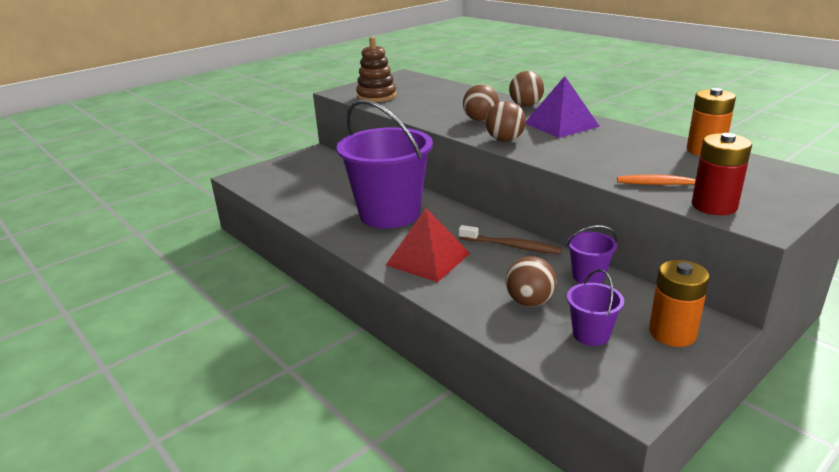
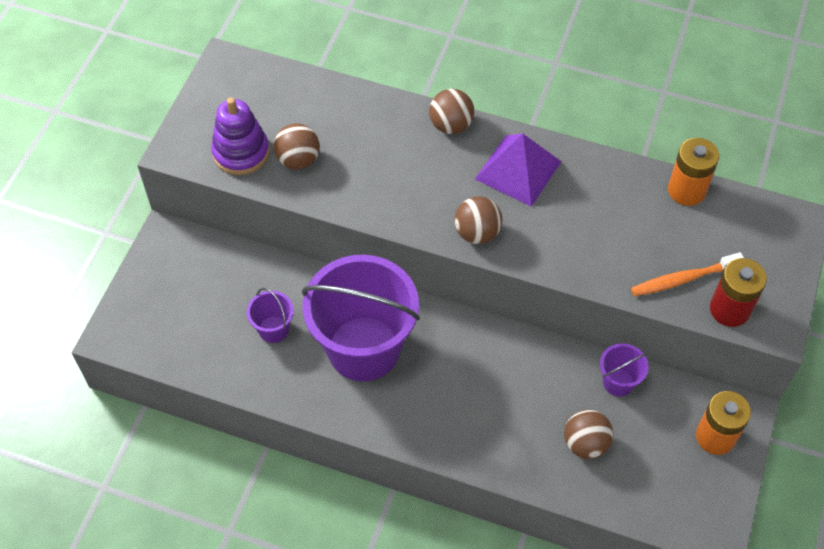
camera: 30 degrees left, 30 degrees up
(376, 96) = (241, 152): brown stacking toy -> purple stacking toy
(428, 259) = (456, 416): red pyramid -> none
(481, 120) = (421, 187): brown ball -> brown ball (298, 160)
(511, 246) = (525, 359): brown toothbrush -> none
(591, 334) = (655, 467): purple bucket -> purple bucket (273, 329)

